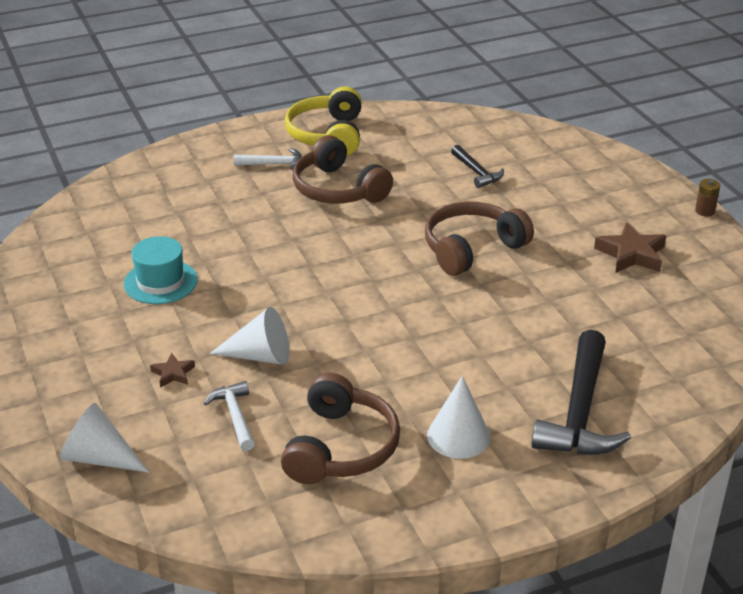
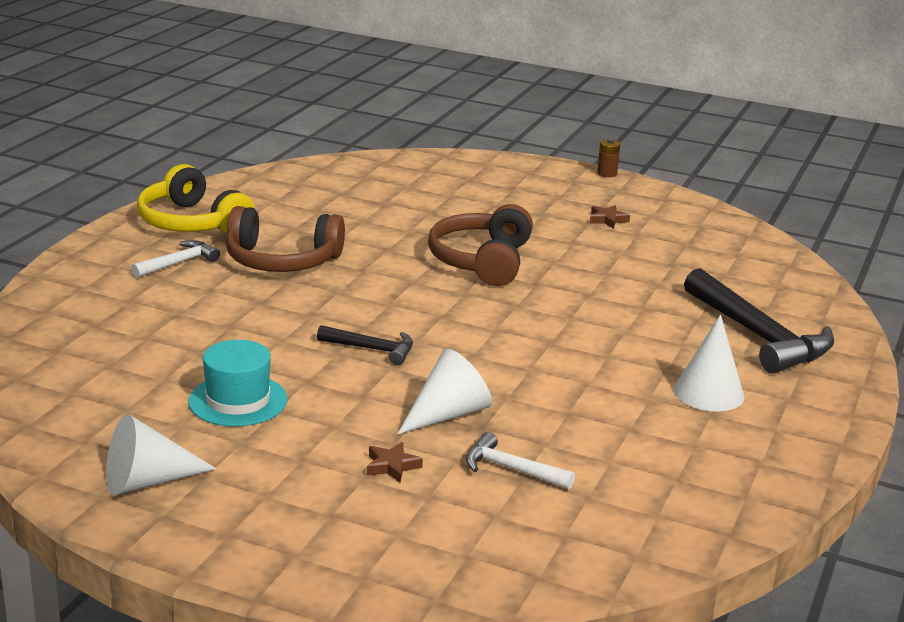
camera: 45 degrees left, 10 degrees down
(100, 457) = (448, 567): white cone -> white cone (148, 481)
(341, 447) = (639, 446): brown headphones -> none
(476, 172) = (385, 206): black hammer -> black hammer (371, 349)
(631, 254) = (607, 220): brown star -> brown star, size x0.55

